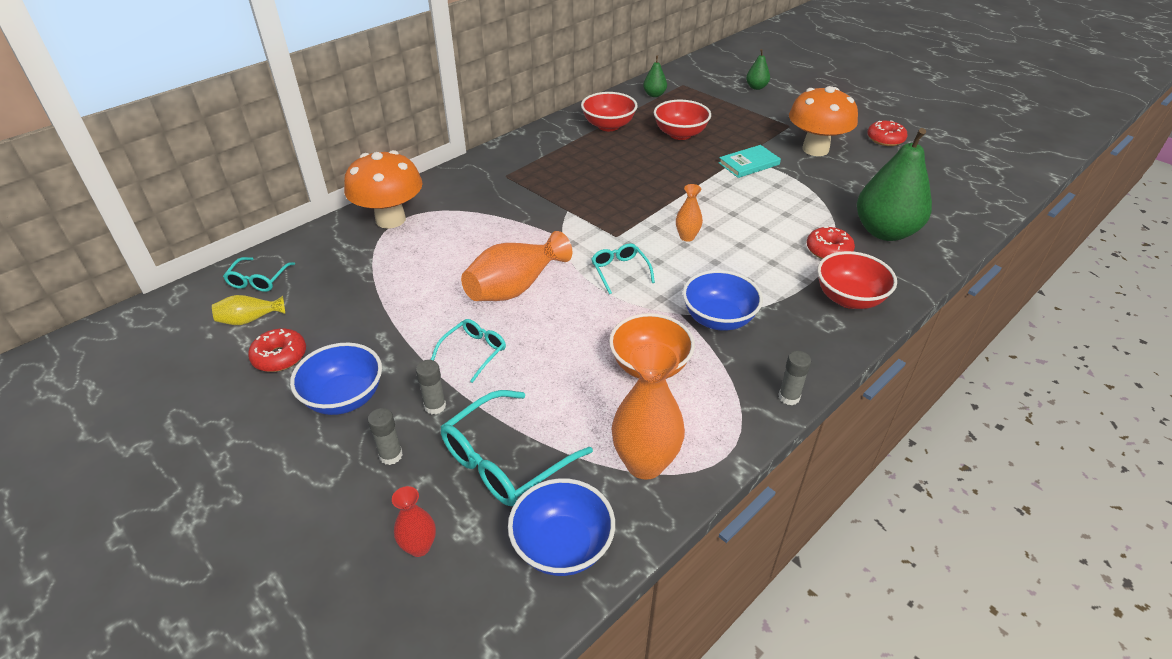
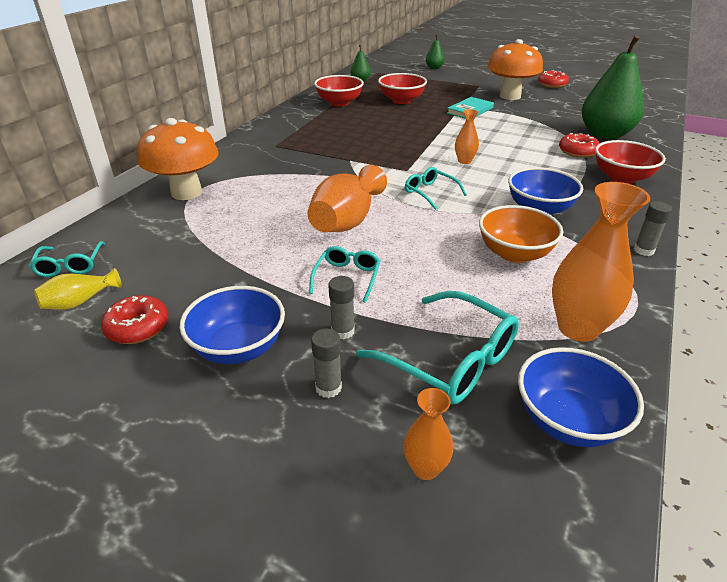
camera: 20 degrees left, 5 degrees down
(419, 547) = (425, 468): red vase -> orange vase
(505, 460) = (450, 359): turquoise glasses -> turquoise glasses turned 75 degrees counterclockwise

